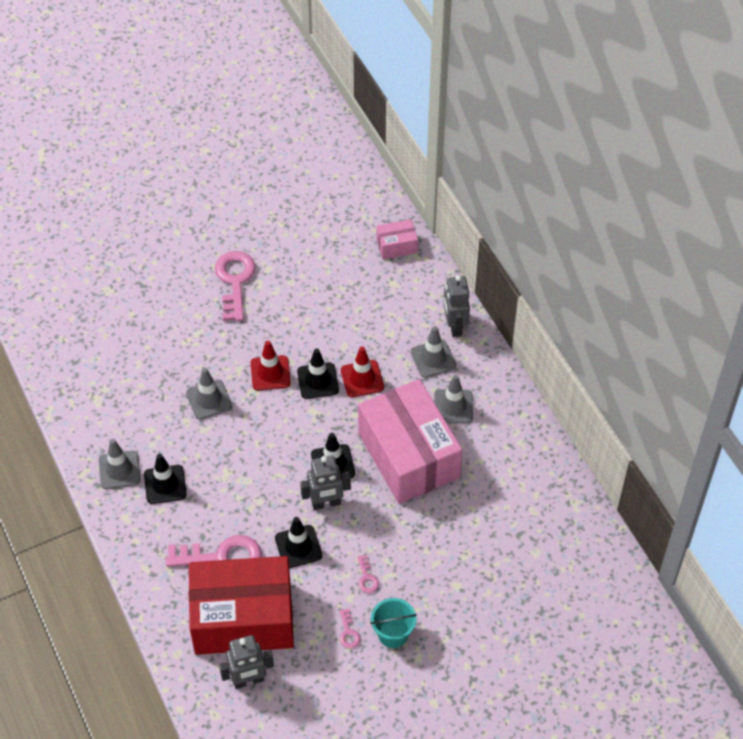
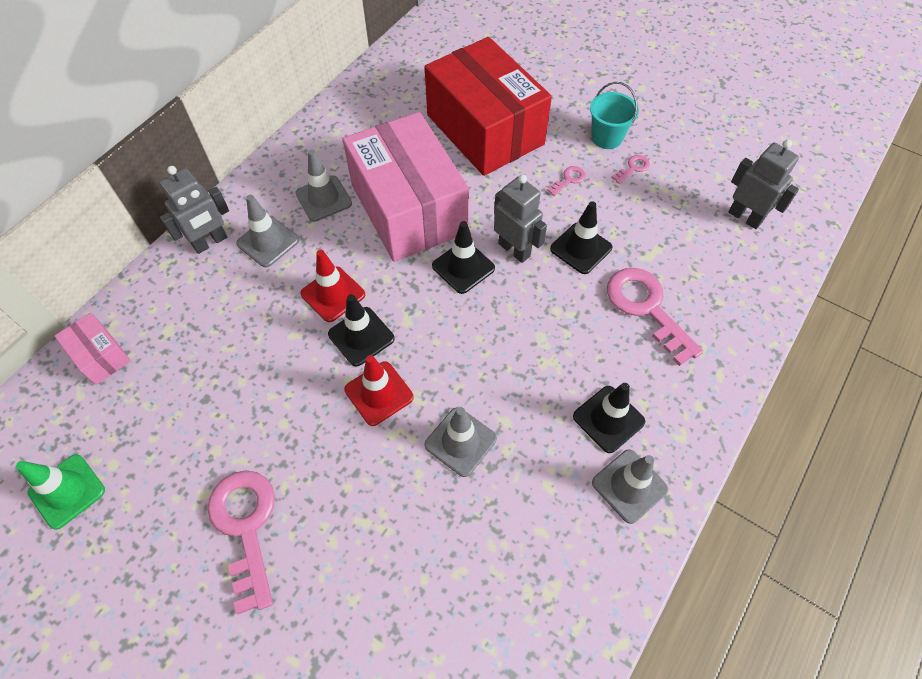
camera: 120 degrees left, 5 degrees up
(235, 281) = (245, 526): pink key -> pink key turned 105 degrees clockwise
(243, 618) = (692, 254): red box -> red box (485, 129)
(313, 211) = (67, 491): none -> green traffic cone
(408, 455) = (409, 208): pink box -> pink box turned 60 degrees counterclockwise

